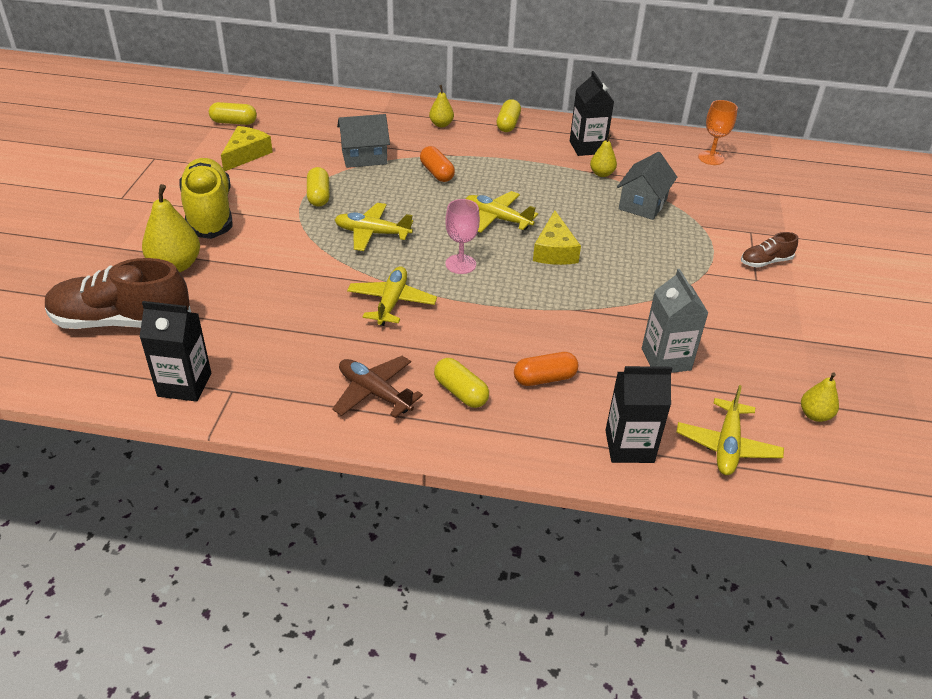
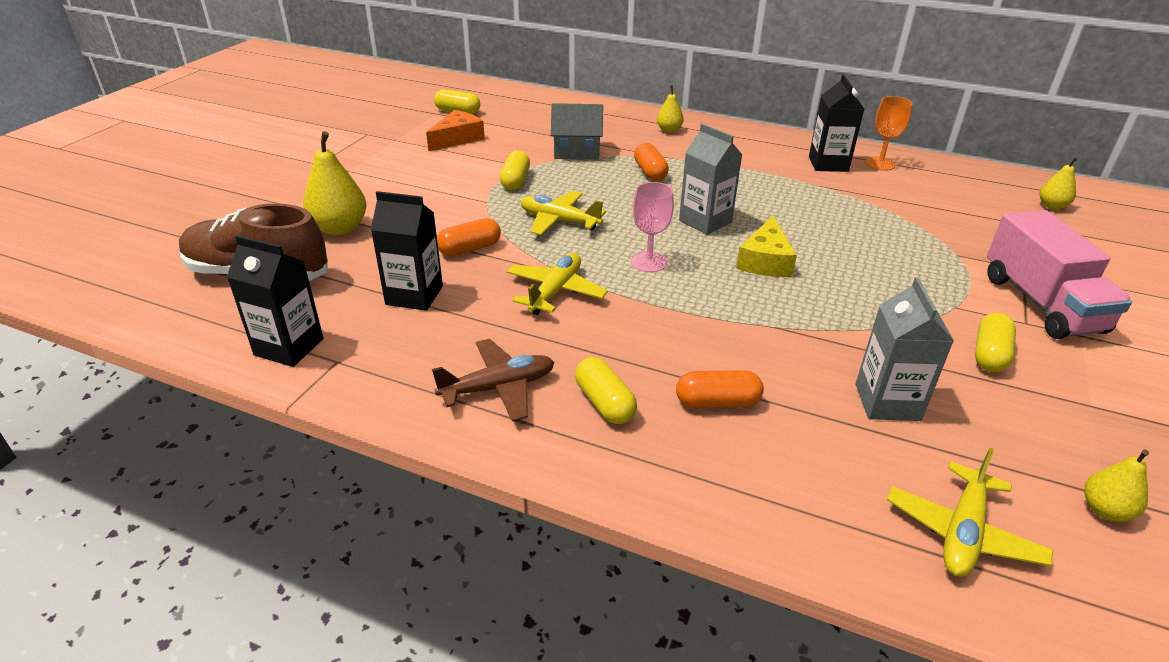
camera: 15 degrees right, 5 degrees down
(209, 213) = (397, 185): yellow shoe -> none
(246, 154) = (457, 138): yellow cheese -> orange cheese
(303, 271) = (469, 249): none -> orange capsule
(374, 393) = (498, 388): brown plane -> brown plane turned 105 degrees clockwise
(497, 218) = (705, 221): yellow plane -> grey carton
(508, 124) = (742, 136): yellow capsule -> yellow capsule (989, 354)
(601, 174) = (840, 190): yellow pear -> yellow pear (1052, 206)
(629, 446) = (815, 508): black carton -> black carton (414, 295)
(642, 204) = (885, 225): grey house -> none
(711, 158) = (978, 187): orange goblet -> orange goblet (880, 164)
(765, 262) = (1041, 304): brown shoe -> pink truck

